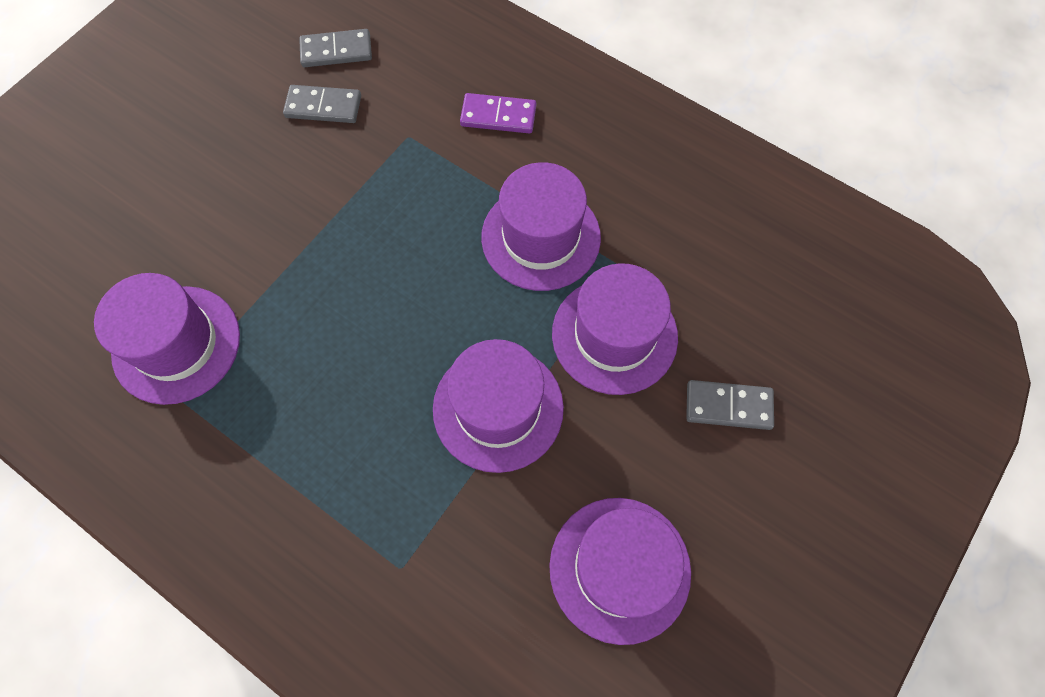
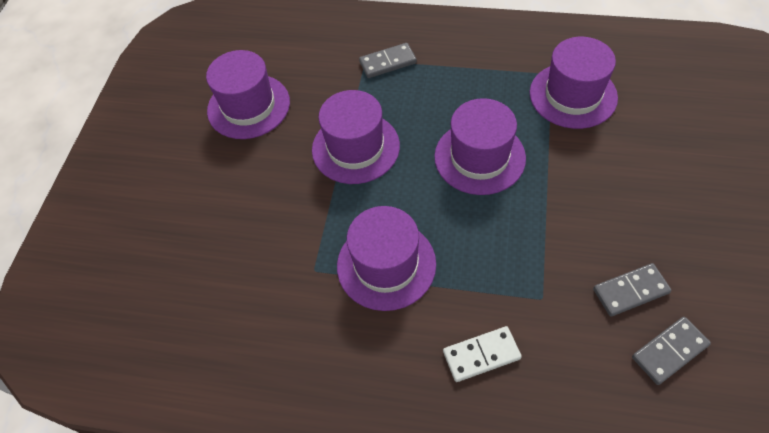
camera: 160 degrees right, 10 degrees down
(498, 116) = (481, 355): purple domino -> white domino
(614, 335) = (300, 221): purple hat -> purple hat (479, 157)
(728, 406) = (208, 211): grey domino -> grey domino (388, 62)

